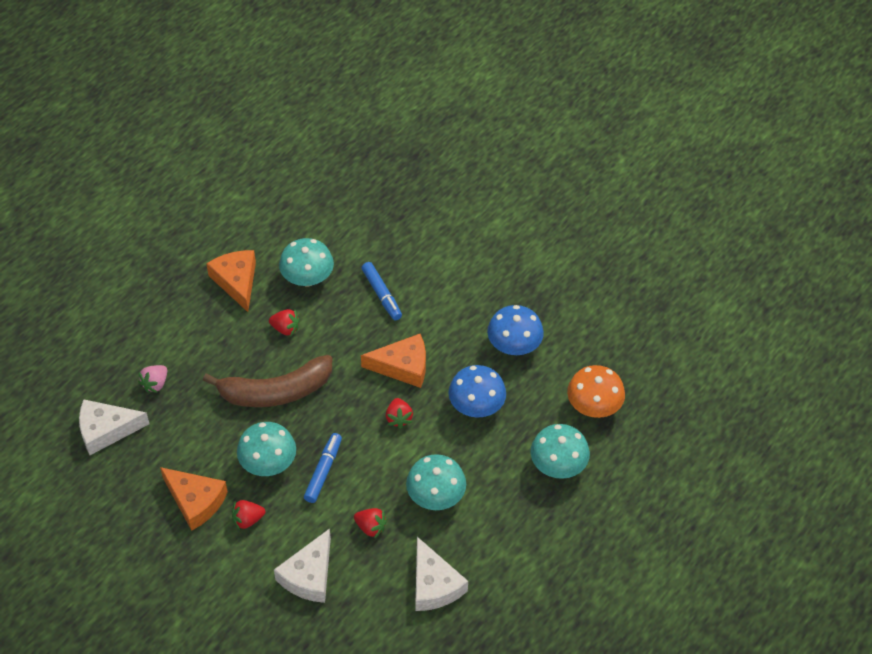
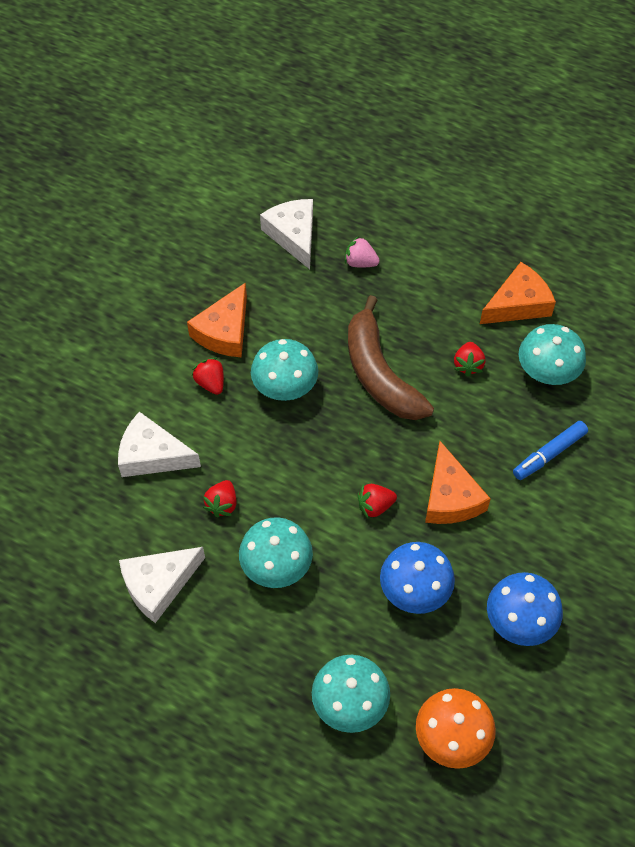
camera: 80 degrees right, 5 degrees up
(323, 471) = (286, 442): blue marker -> none

